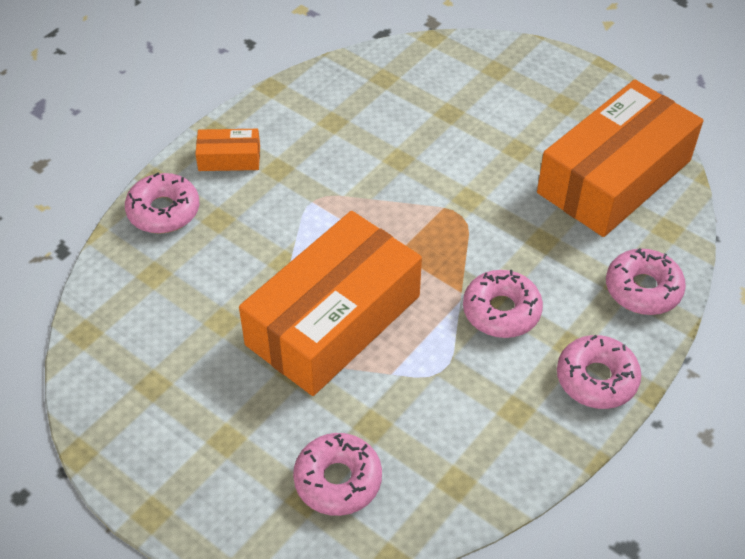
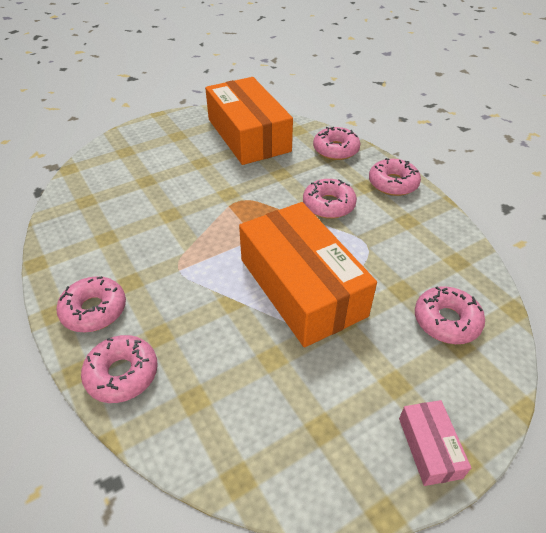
camera: 70 degrees left, 5 degrees down
(157, 481) = (429, 447): none -> pink box
(229, 158) = (94, 310): orange box -> pink donut

